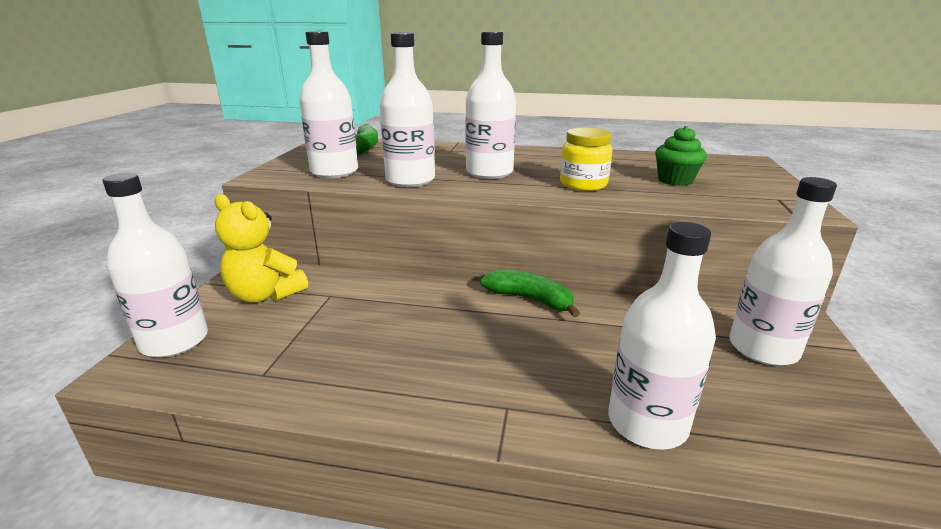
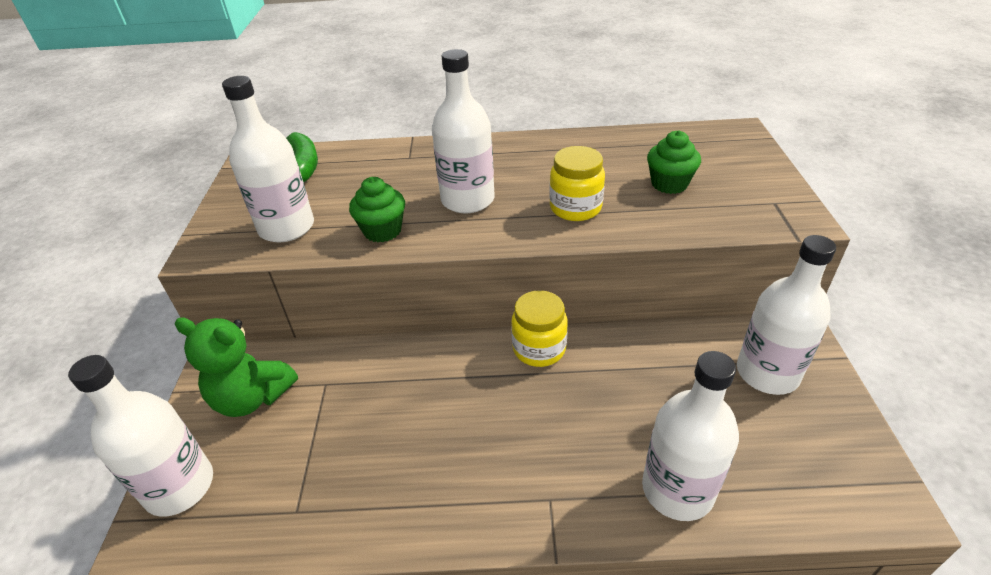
camera: 10 degrees left, 15 degrees up
(265, 295) = (252, 397): yellow teddy bear -> green teddy bear
(410, 180) = (382, 231): white bottle -> green cupcake
(530, 299) = (539, 349): green banana -> yellow jar

